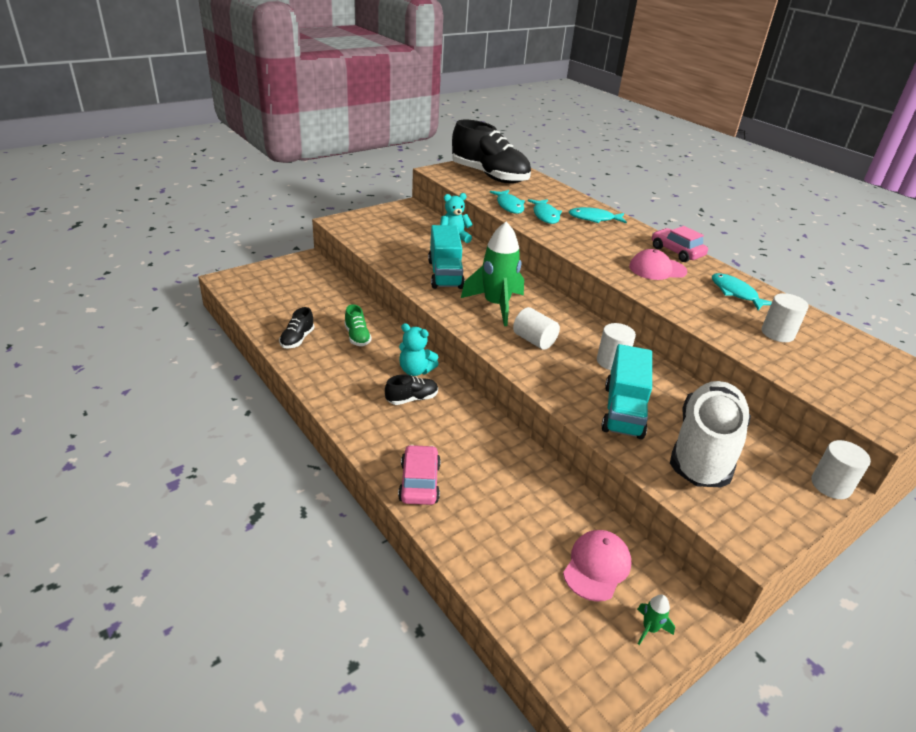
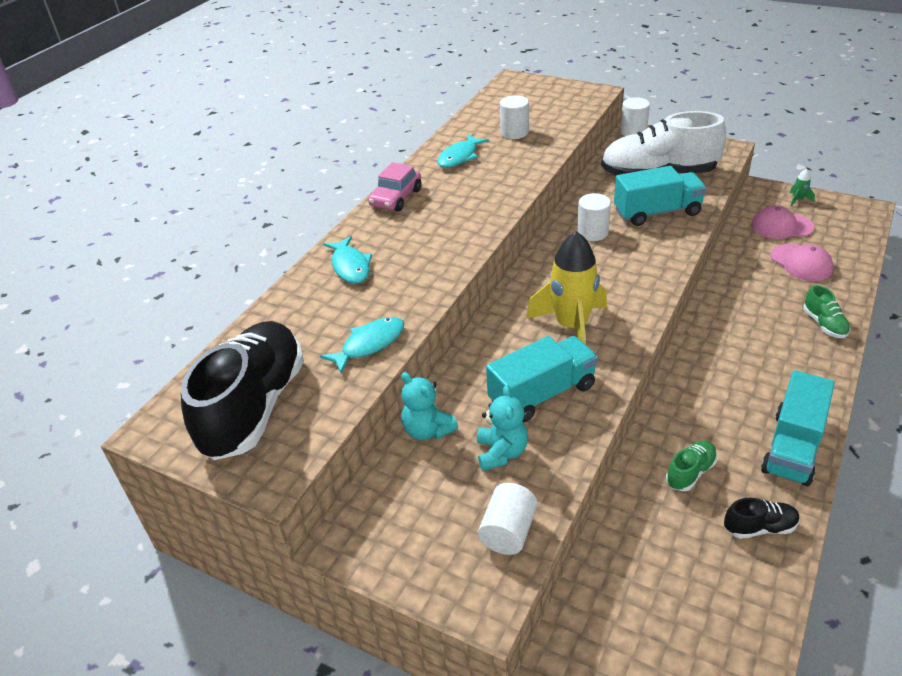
camera: 110 degrees left, 5 degrees up
(329, 383) = (792, 447): none -> turquoise truck
(412, 399) = (737, 374): black shoe -> none
(415, 370) = (693, 392): turquoise teddy bear -> turquoise teddy bear (501, 452)
(419, 482) = (824, 324): pink car -> green shoe
(496, 305) = (571, 326): green rocket -> yellow rocket
(534, 340) = (610, 281): white cylinder -> white cylinder (508, 531)
(545, 215) = (376, 304): turquoise fish -> none
(657, 269) = (453, 200): pink cap -> pink cap (801, 263)

